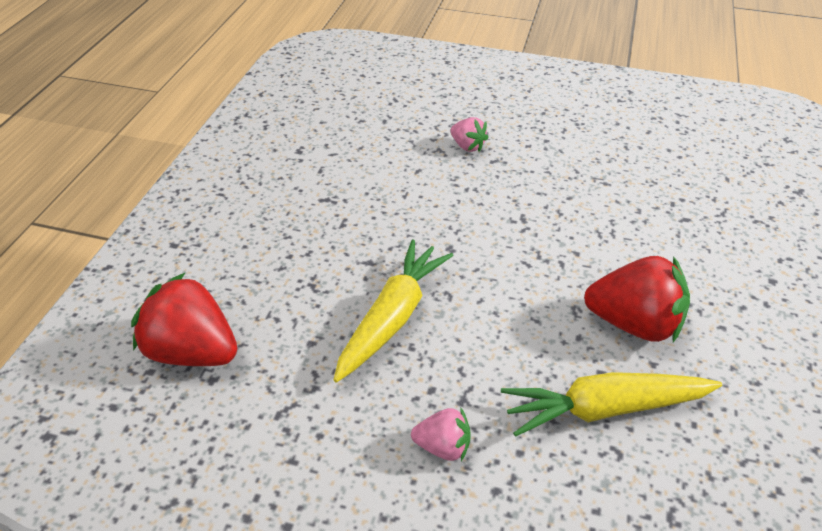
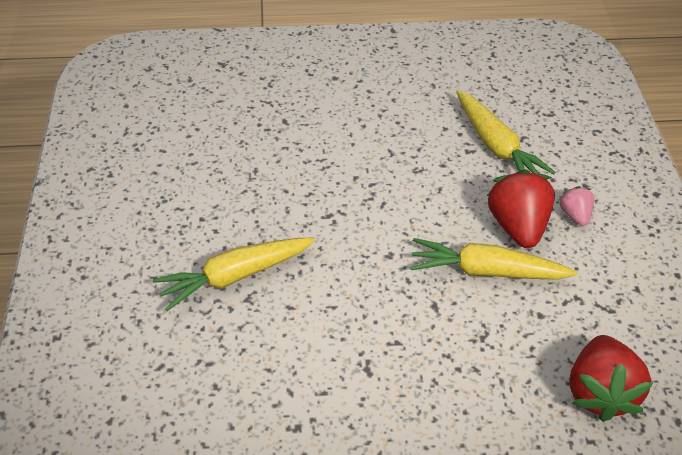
camera: 110 degrees left, 5 degrees up
(467, 146) = (234, 276): pink strawberry -> yellow carrot
(633, 324) = (415, 139): red strawberry -> red strawberry (517, 226)

